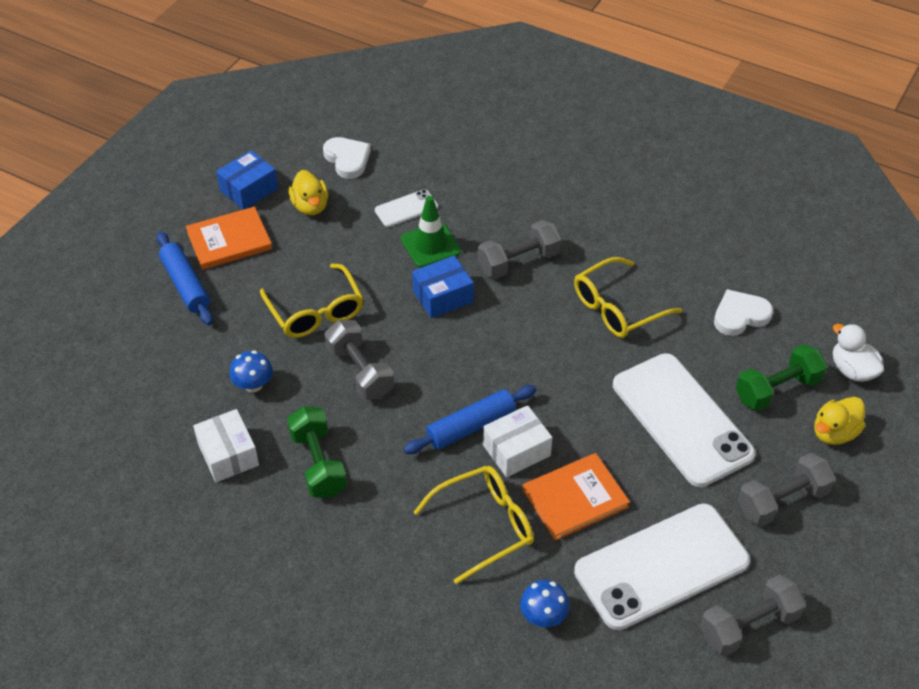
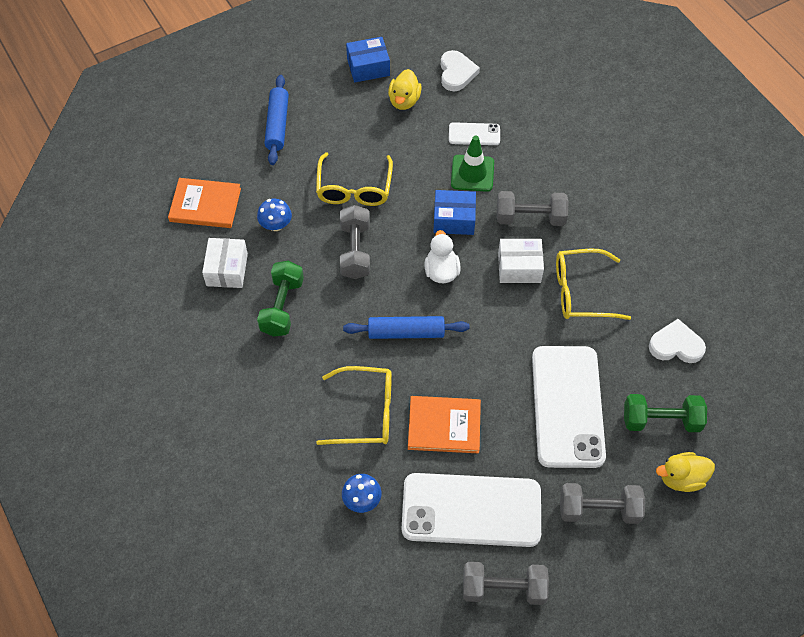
camera: 30 degrees right, 10 degrees up
(229, 240) = (329, 103): orange book -> orange book (205, 205)
(516, 450) = (426, 367): white box -> white box (519, 267)
(852, 370) = (735, 435): white duck -> white duck (441, 271)

